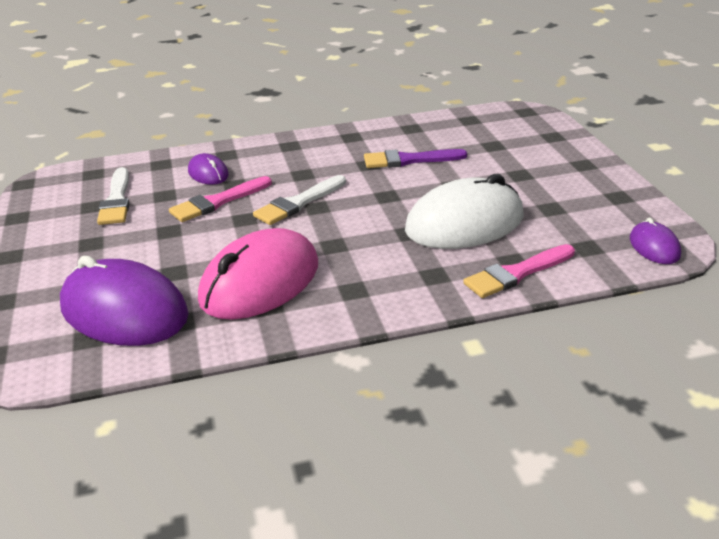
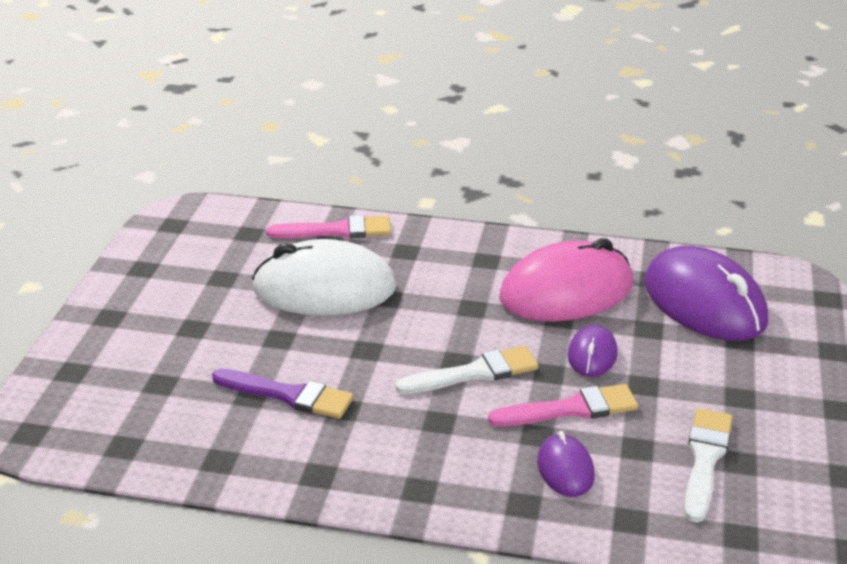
camera: 155 degrees left, 0 degrees up
(654, 247) = (196, 216): purple mouse -> purple mouse (592, 355)

